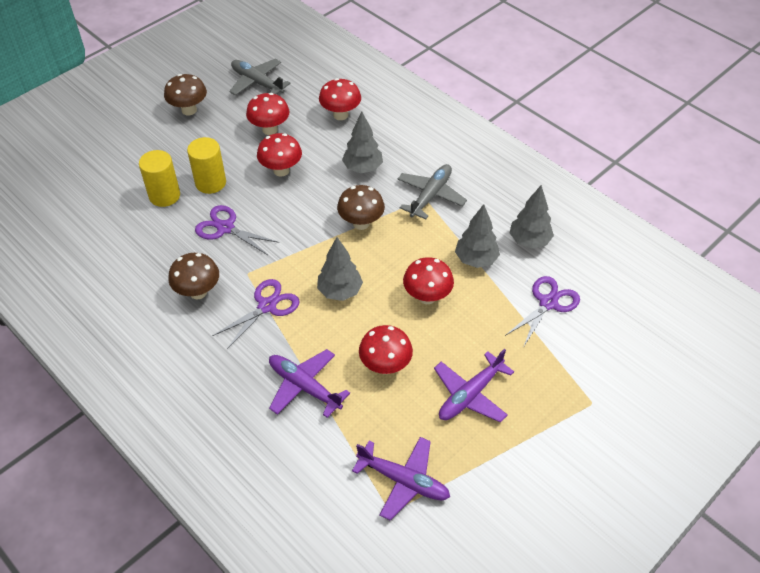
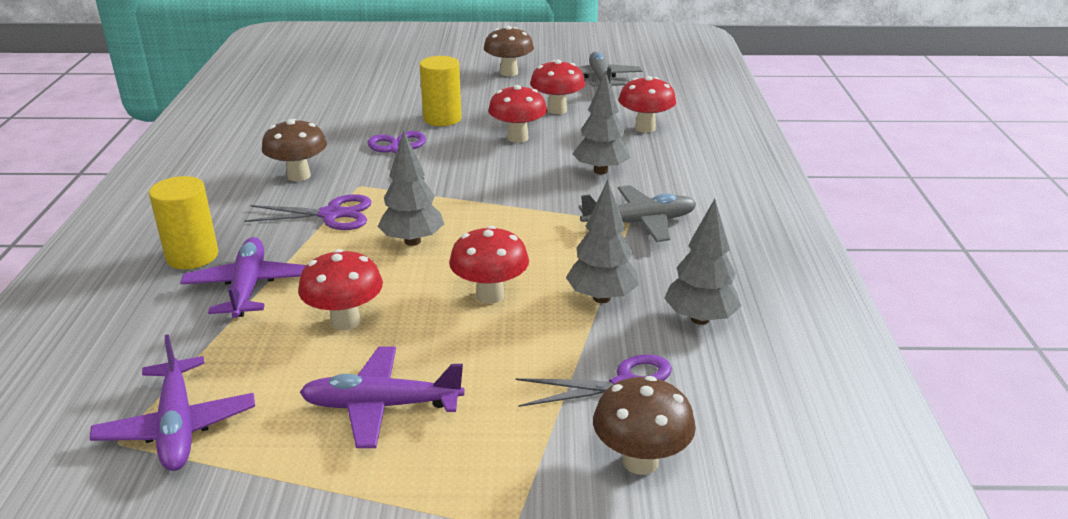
camera: 45 degrees right, 20 degrees down
(164, 195) = (391, 110): yellow cylinder -> yellow cylinder (192, 256)
(361, 223) = (526, 206): brown mushroom -> brown mushroom (640, 461)

